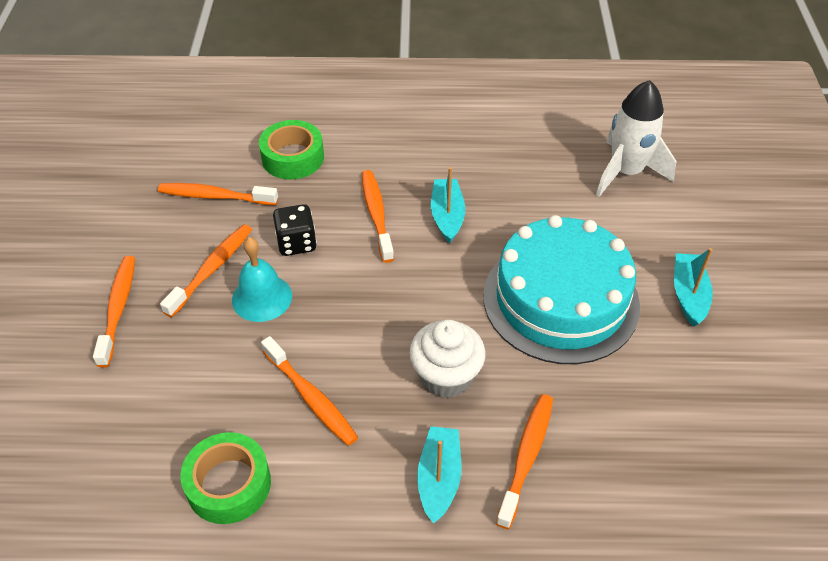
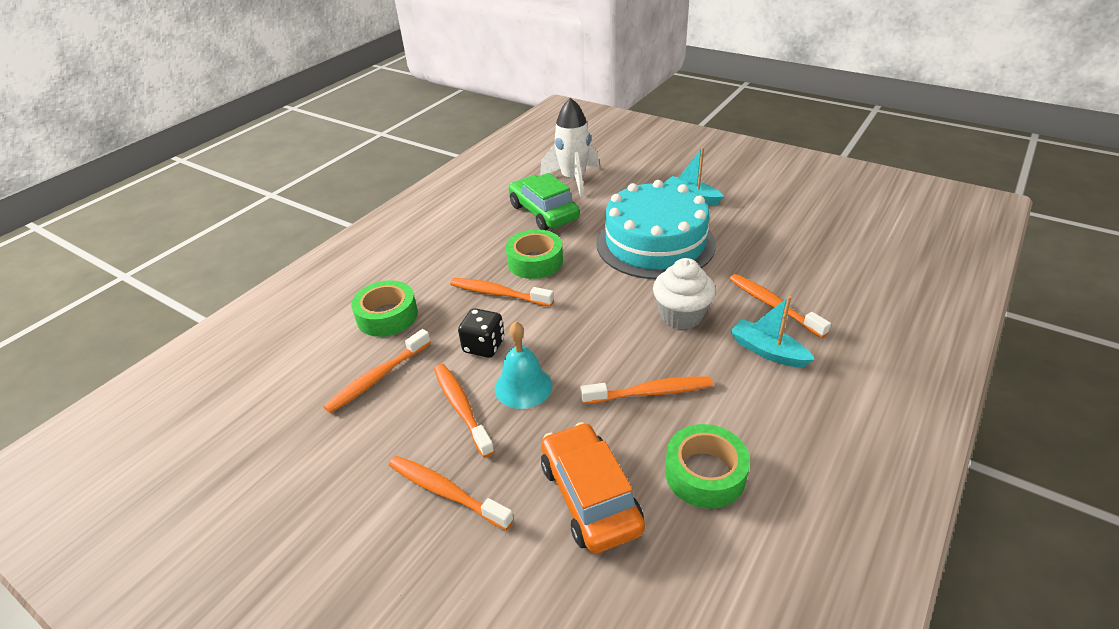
camera: 55 degrees left, 10 degrees down
(159, 407) = (590, 496): none -> orange car
(447, 216) = (535, 261): turquoise boat -> green tape
(538, 180) = (543, 212): none -> green car

